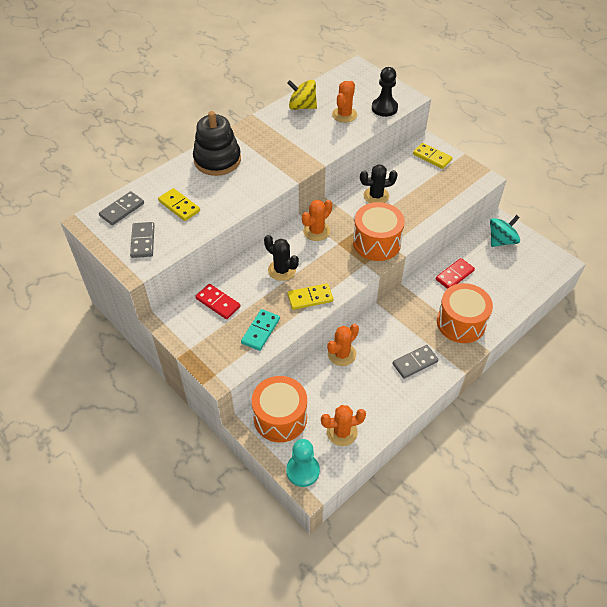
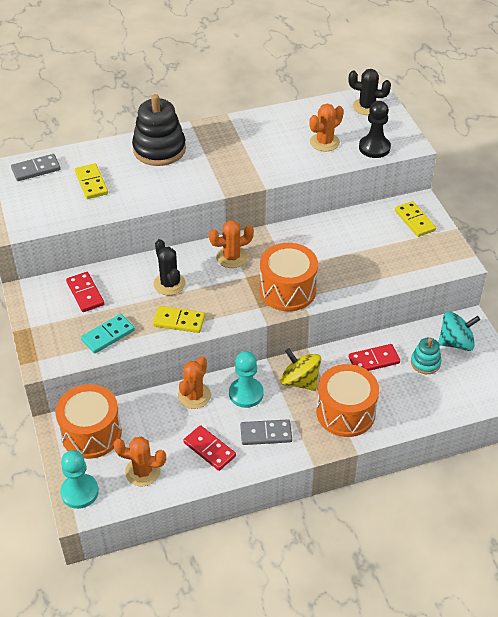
camera: 25 degrees right, 5 degrees down
(143, 241) = (35, 205): grey domino -> none
(302, 106) = (285, 120): yellow spinning top -> yellow spinning top (300, 381)
(341, 354) = (194, 396): orange cactus -> orange cactus turned 45 degrees counterclockwise
(376, 196) = (321, 242): black cactus -> black cactus (367, 107)
(379, 337) = (246, 393): none -> turquoise pawn
(381, 392) = (209, 449): none -> red domino
(491, 263) = (425, 363): none -> turquoise stacking toy

